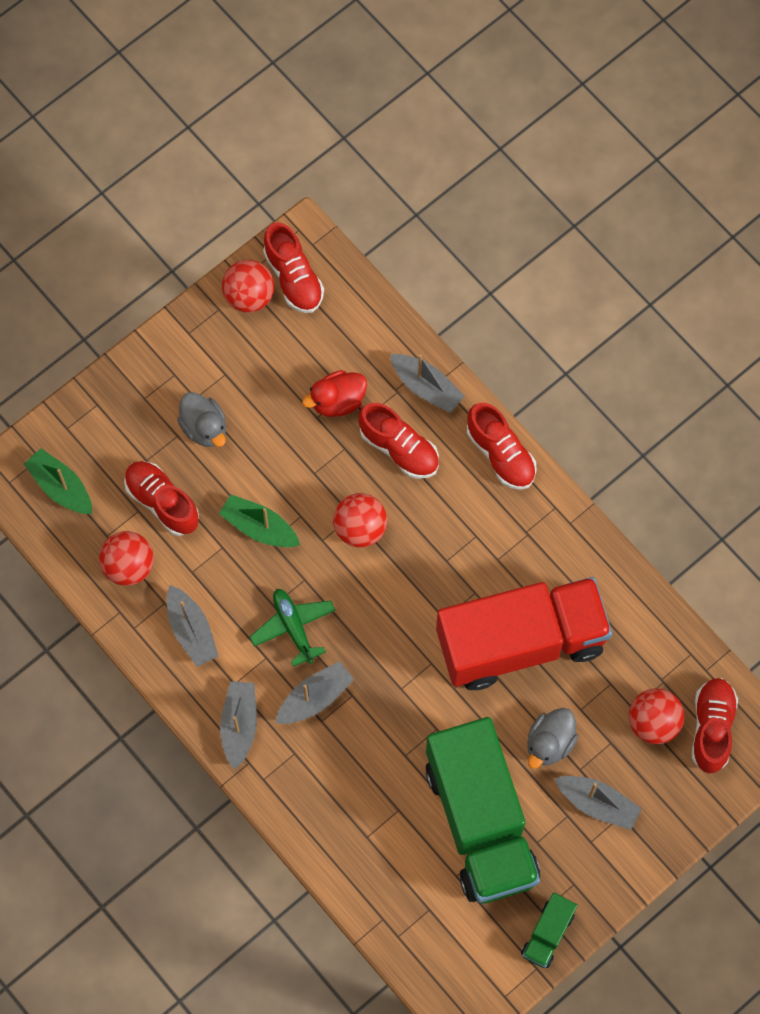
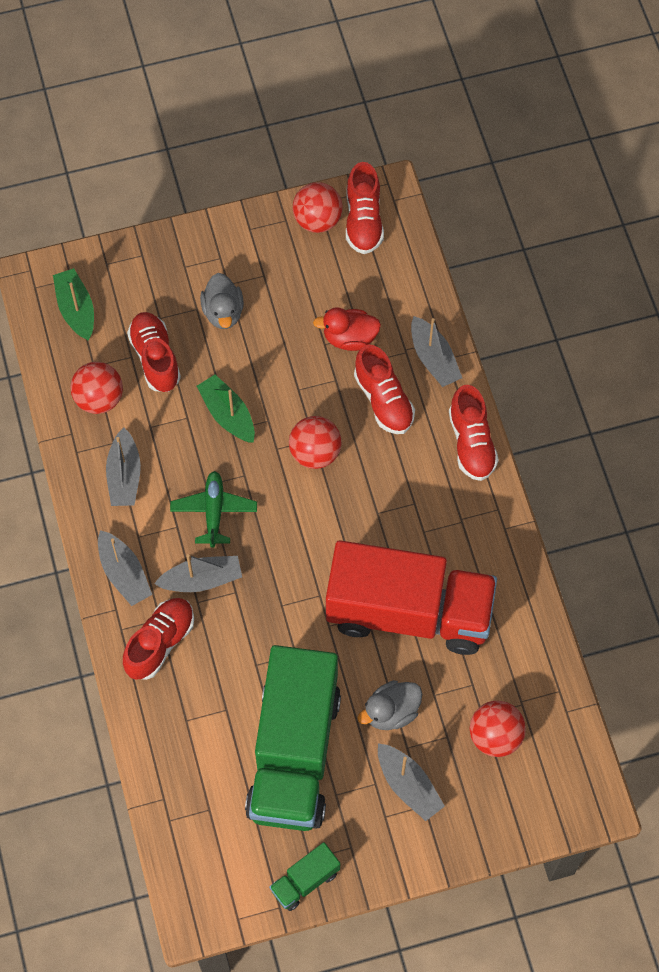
camera: 25 degrees right, 5 degrees down
(239, 725) = (124, 573): grey boat -> grey boat turned 120 degrees clockwise
(712, 728) = (547, 765): red shoe -> red shoe (160, 643)

